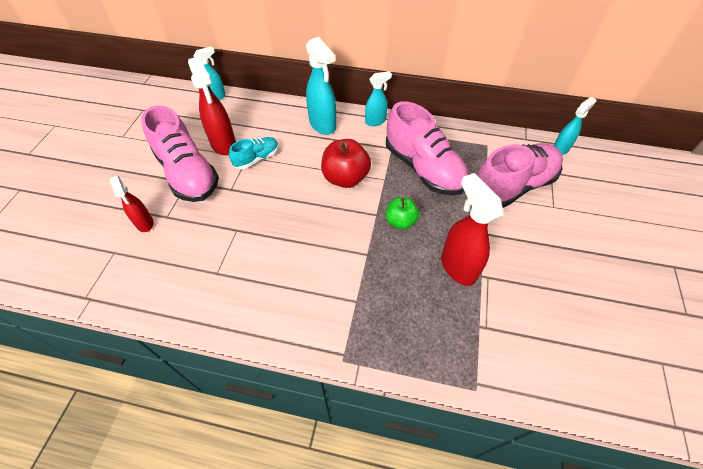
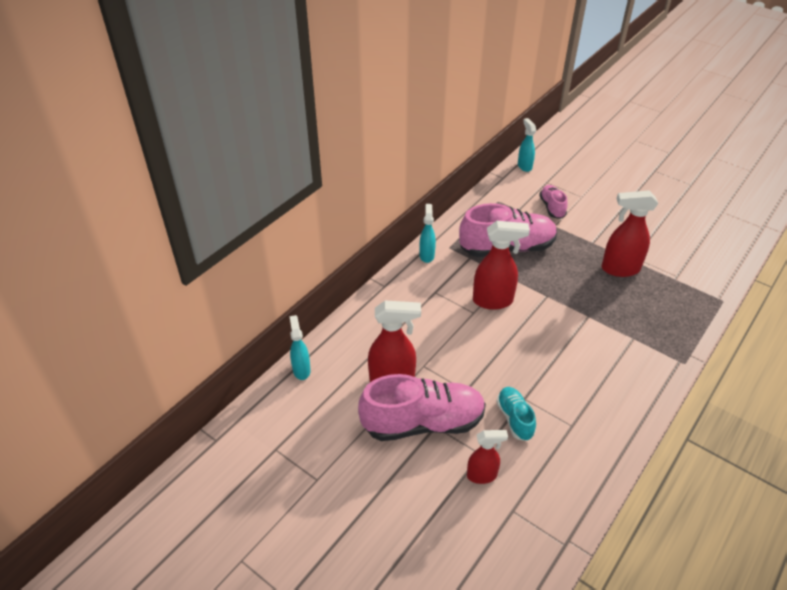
camera: 65 degrees left, 10 degrees down
(257, 158) = (431, 358): turquoise shoe -> turquoise shoe (514, 418)
(323, 125) = (409, 294): turquoise spray bottle -> none
(345, 178) = (493, 301): red apple -> red spray bottle
(400, 221) = (561, 284): green apple -> none
(512, 186) = (552, 207): pink shoe -> pink shoe, size x0.51

